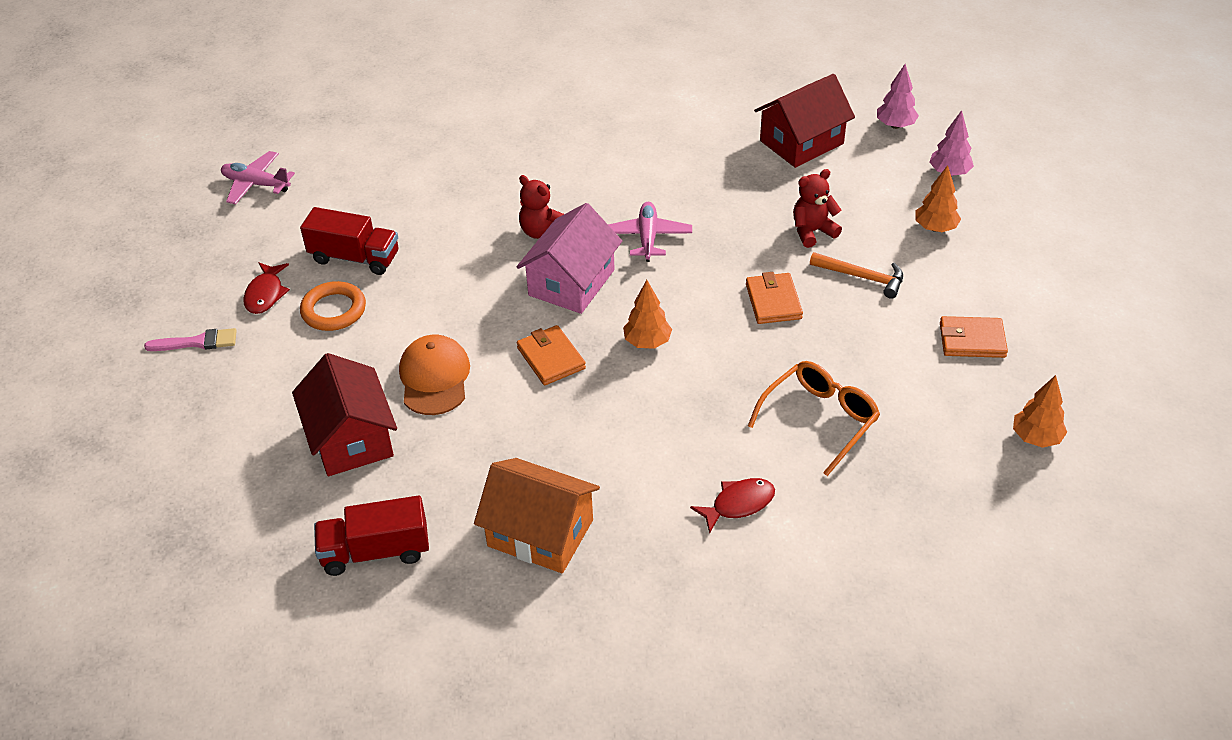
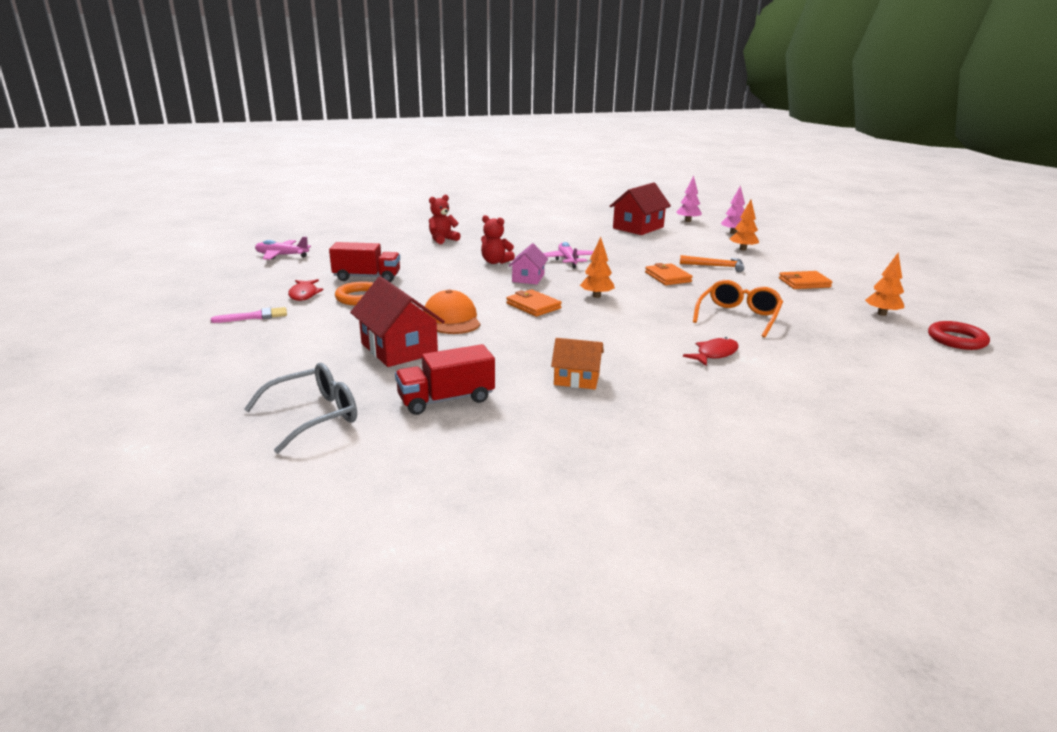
camera: 15 degrees left, 20 degrees down
(227, 560) = (314, 416): none -> grey glasses
(540, 533) = (576, 379): orange house -> orange house, size x0.61
(571, 282) = (528, 278): pink house -> pink house, size x0.61
(812, 231) = (670, 254): red teddy bear -> red teddy bear (442, 240)
(1100, 517) = (956, 340): none -> red ring

